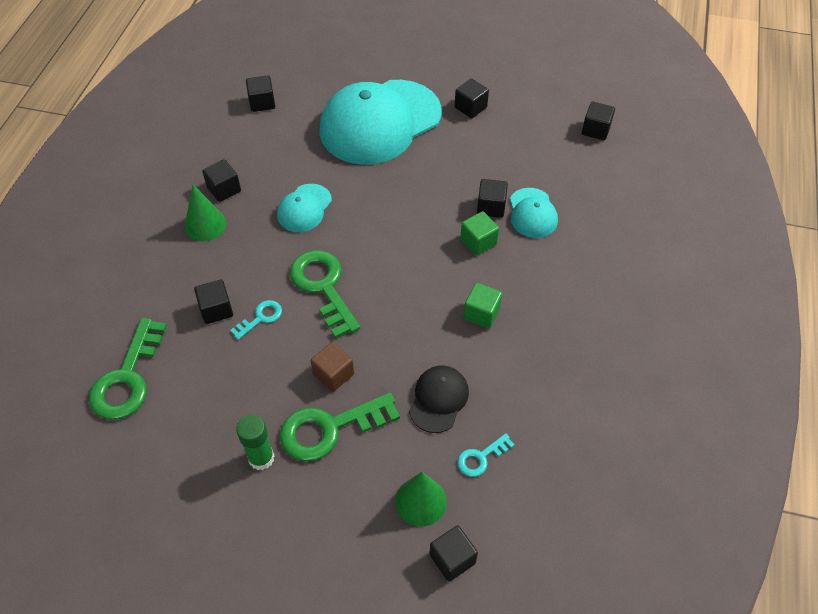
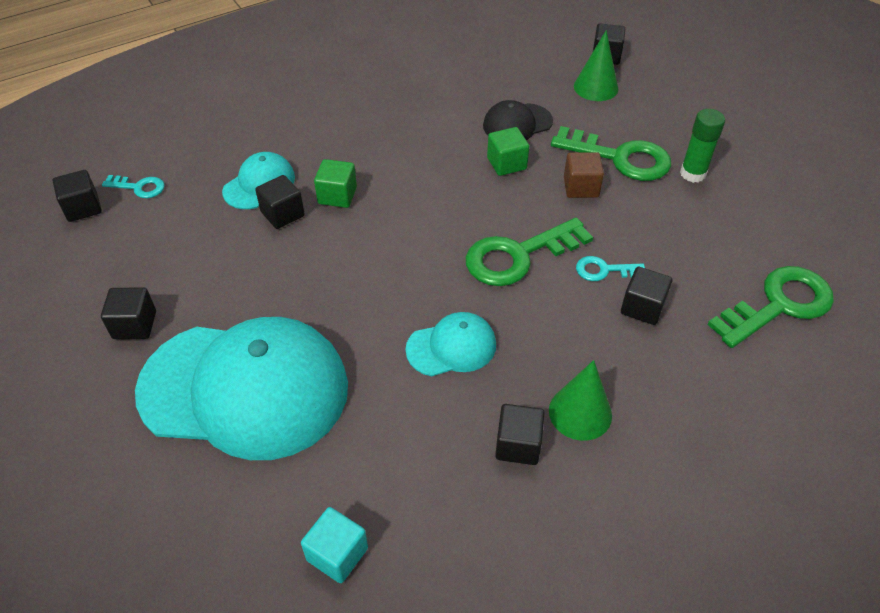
camera: 135 degrees left, 5 degrees down
(262, 103) = (337, 554): black cube -> turquoise cube
(323, 287) = (518, 256): green key -> green key turned 45 degrees clockwise
(481, 313) = (412, 148): green cube -> green cube (506, 163)
(481, 458) = (528, 81): turquoise key -> turquoise key (139, 187)

